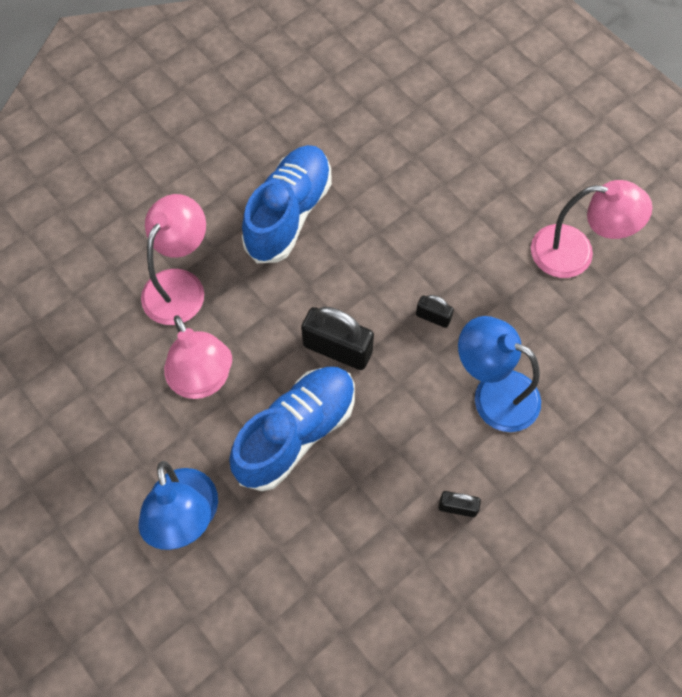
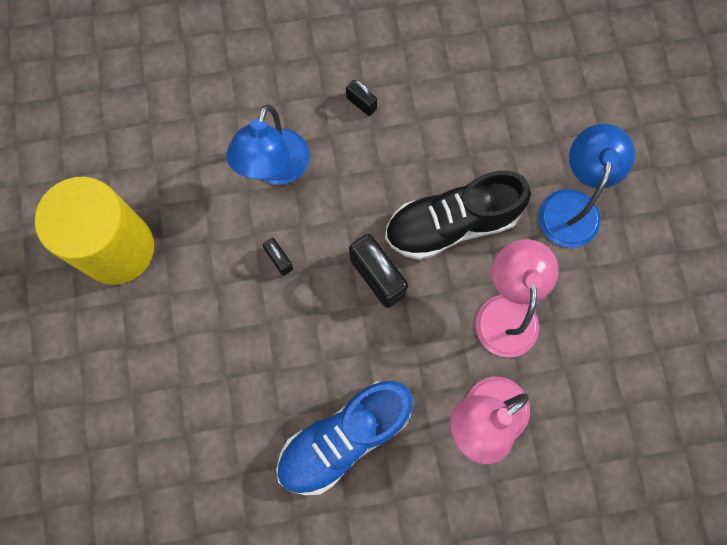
camera: 150 degrees left, 10 degrees up
(296, 433) = (451, 224): blue shoe -> black shoe
(493, 393) = (275, 169): blue lamp -> blue lamp turned 45 degrees clockwise
(575, 253) = (117, 248): pink lamp -> yellow cylinder

